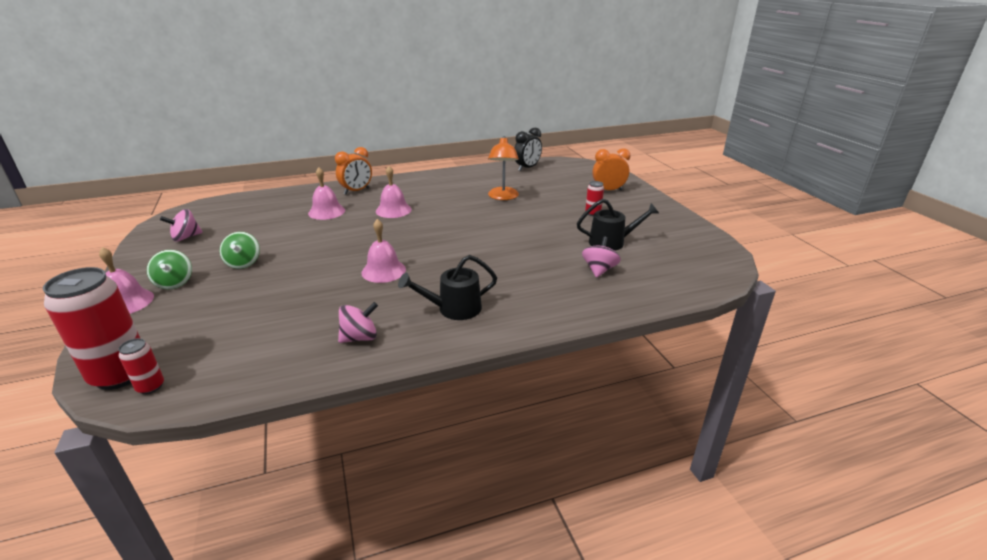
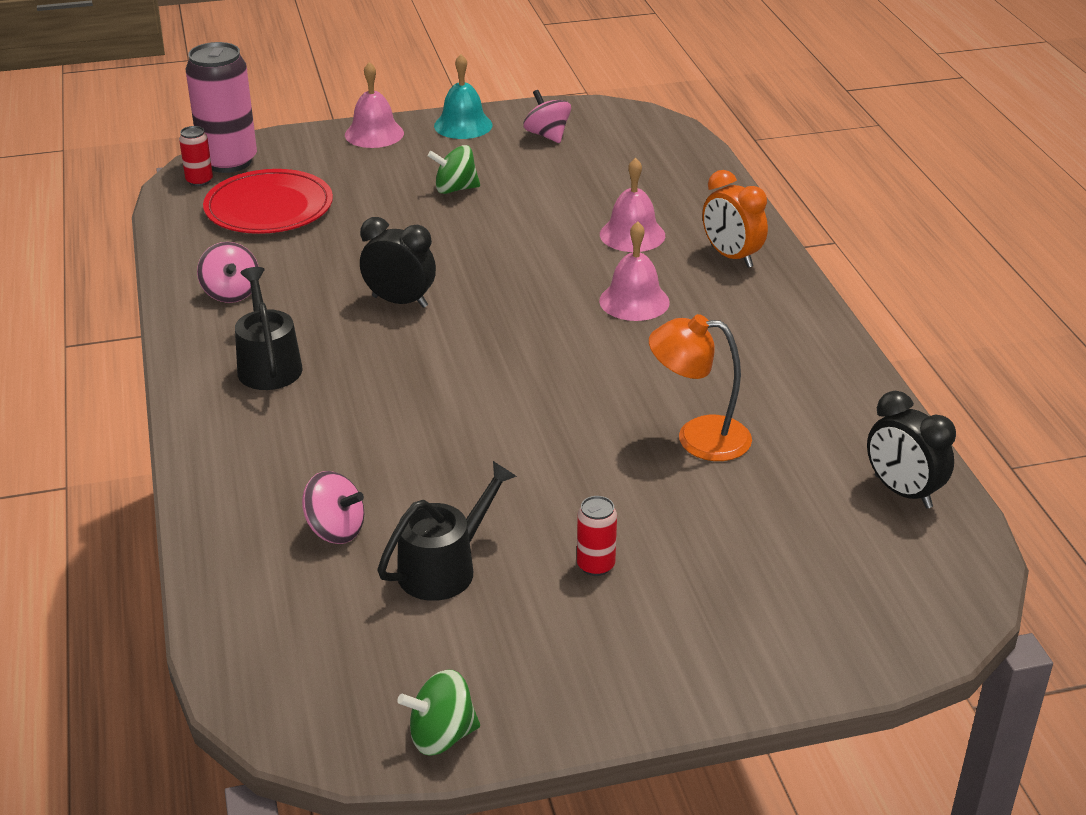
camera: 95 degrees right, 5 degrees up
(120, 374) = (228, 161): red can -> pink can
(144, 267) = (463, 125): none -> turquoise bell
(174, 283) = (412, 153): green spinning top -> green spinning top (441, 736)
(228, 338) = (269, 207): none -> red plate
(383, 271) = (400, 301): pink bell -> black clock
(608, 190) = (743, 620): orange clock -> none
(611, 242) = (444, 568): black watering can -> black watering can turned 135 degrees counterclockwise

